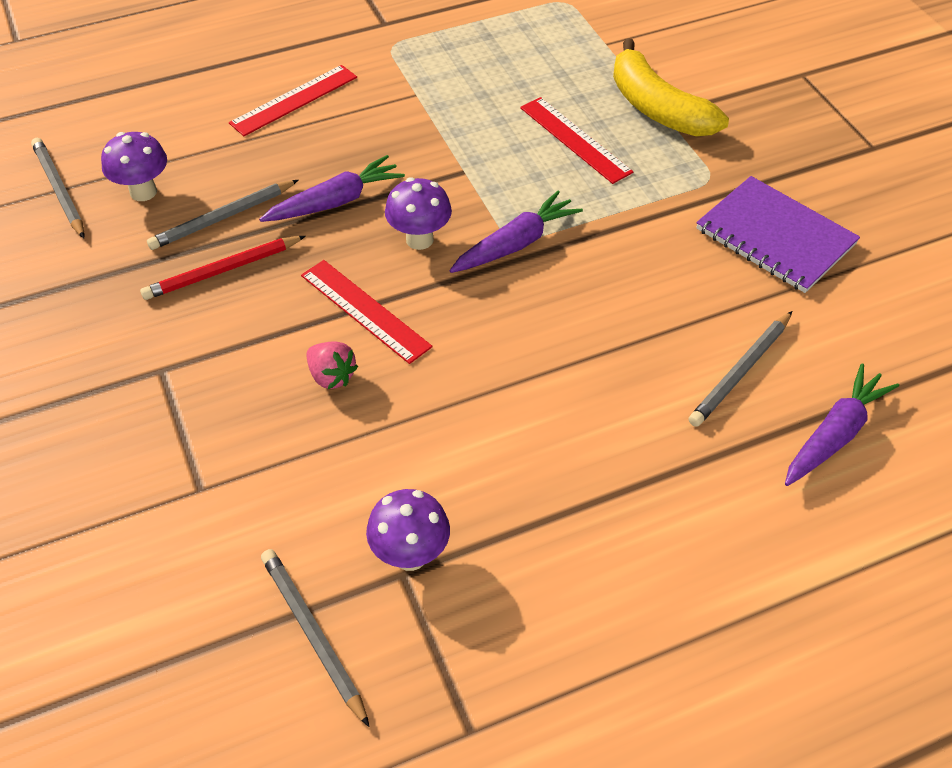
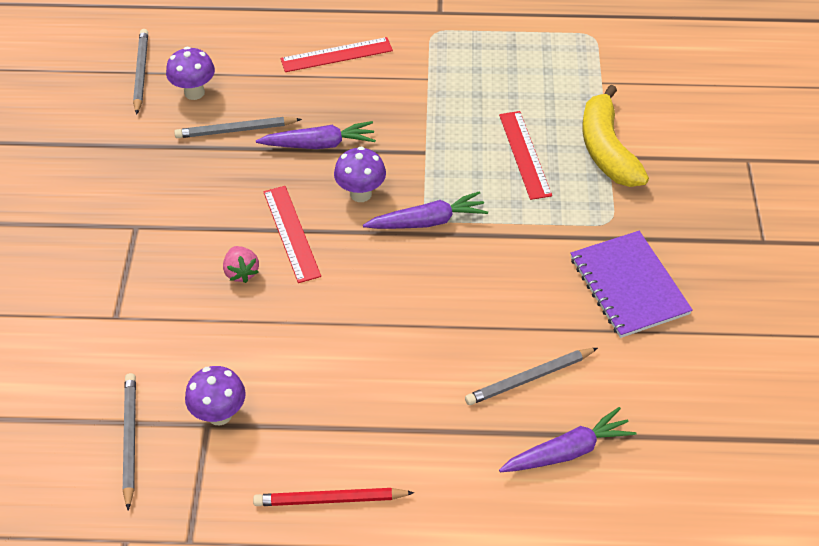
camera: 25 degrees right, 0 degrees up
(222, 270) = (214, 169): red pencil -> red pencil (330, 499)

